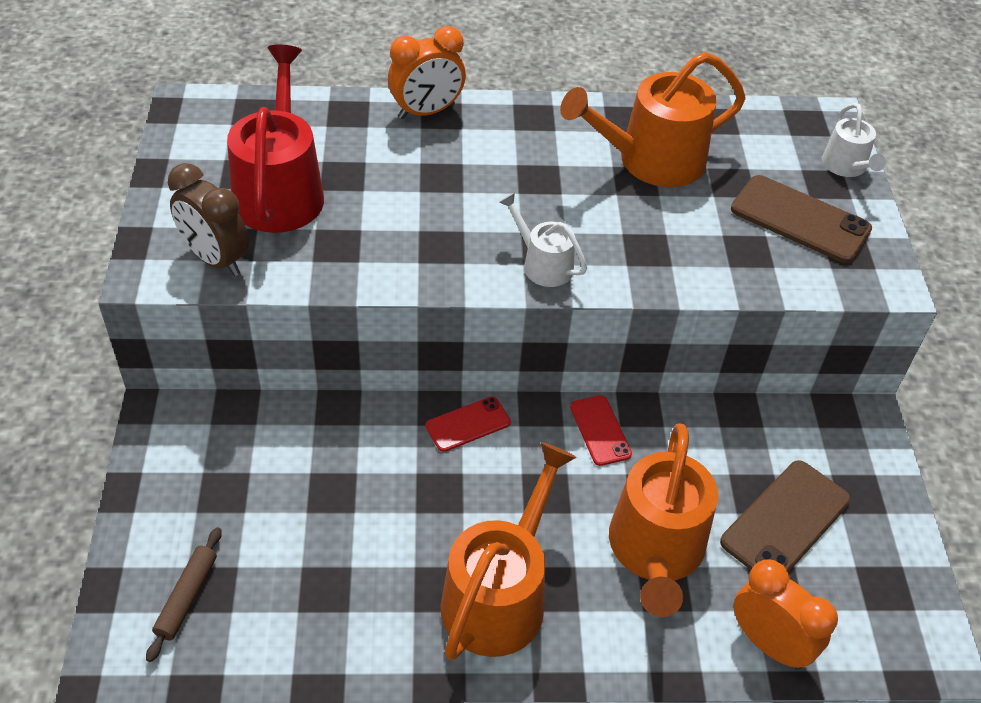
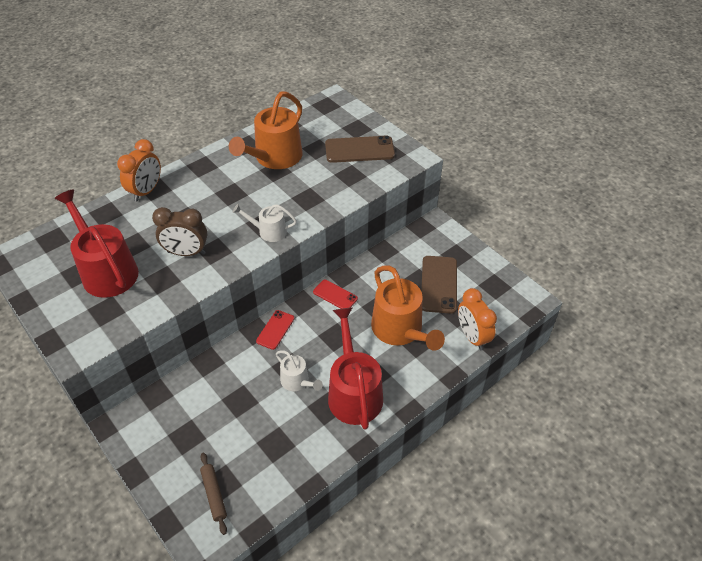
camera: 35 degrees left, 0 degrees up
(216, 259) = (105, 323): brown clock -> brown clock (186, 253)
(499, 595) = (353, 392): orange watering can -> red watering can
(768, 643) = (472, 337): orange clock -> orange clock turned 120 degrees counterclockwise
(846, 166) = (358, 116): white watering can -> white watering can (297, 381)

